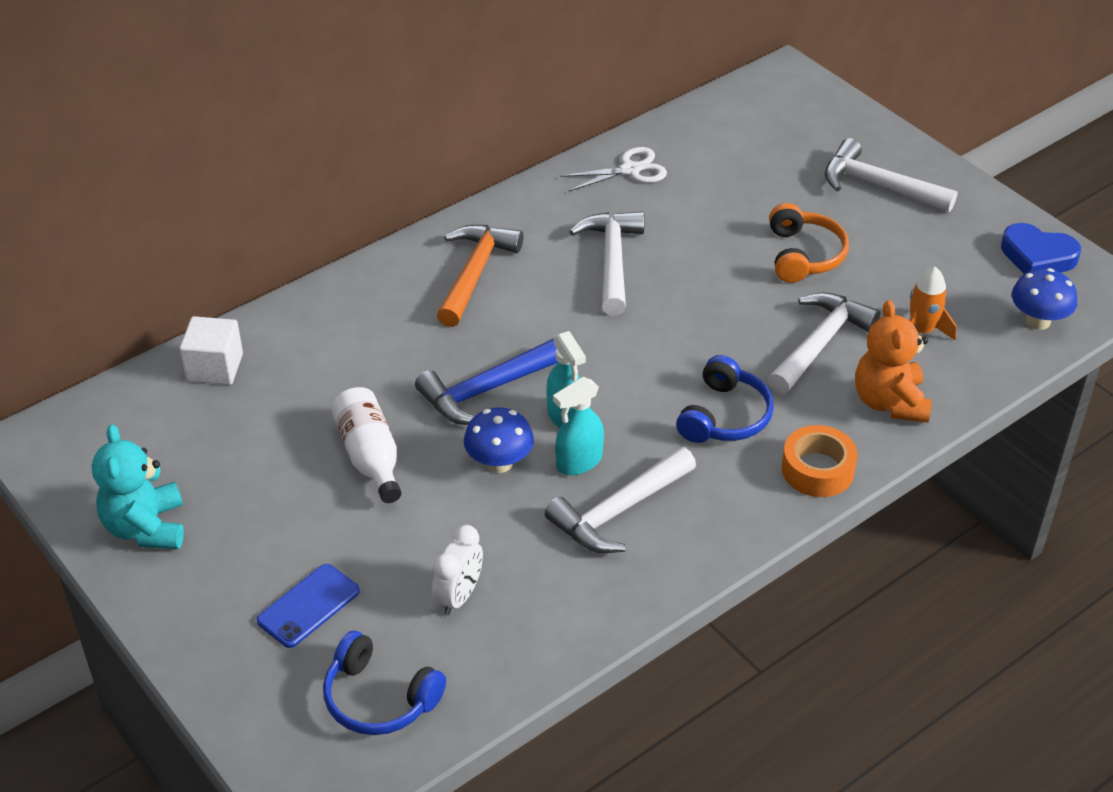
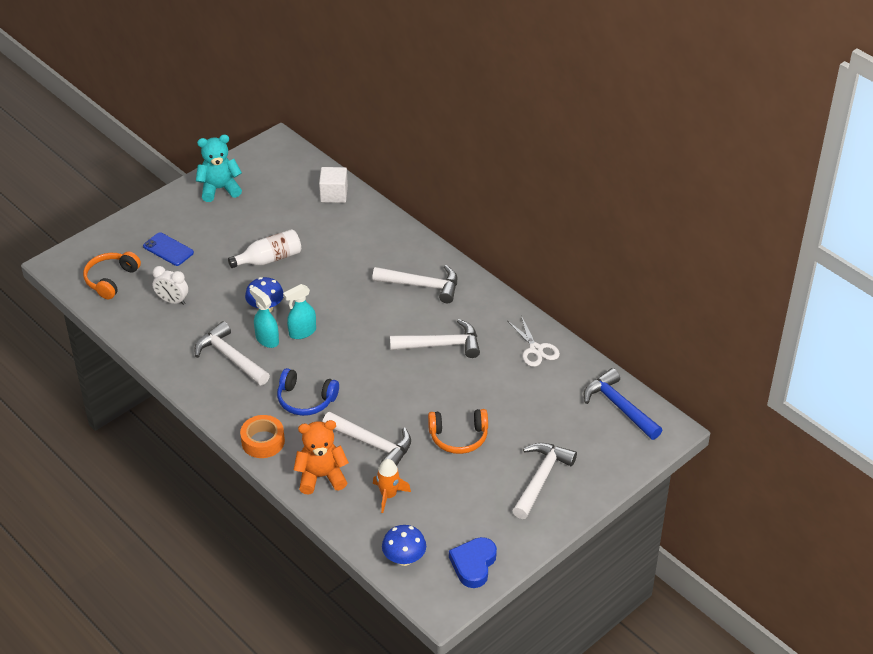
camera: 85 degrees right, 0 degrees up
(379, 698) = (111, 279): blue headphones -> orange headphones
(475, 273) = (422, 285): orange hammer -> white hammer
(486, 390) = (322, 298): blue hammer -> blue hammer (619, 407)

